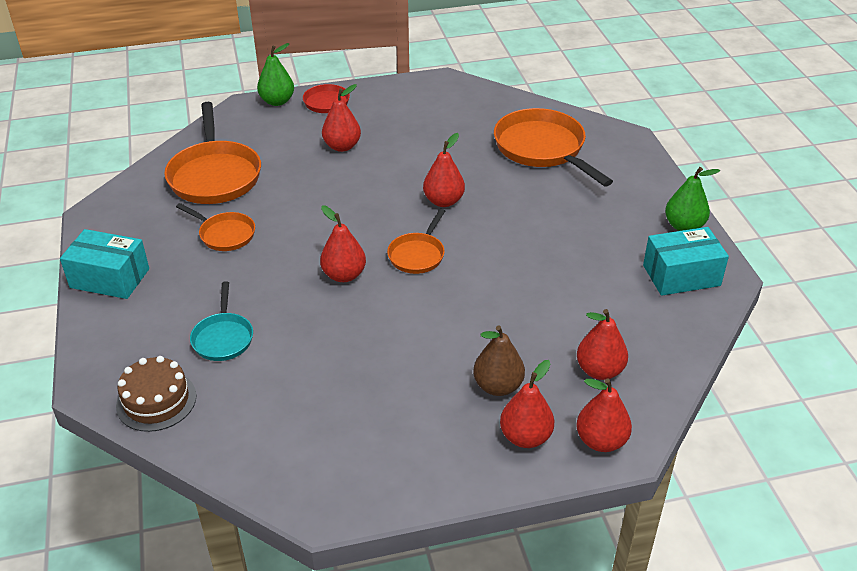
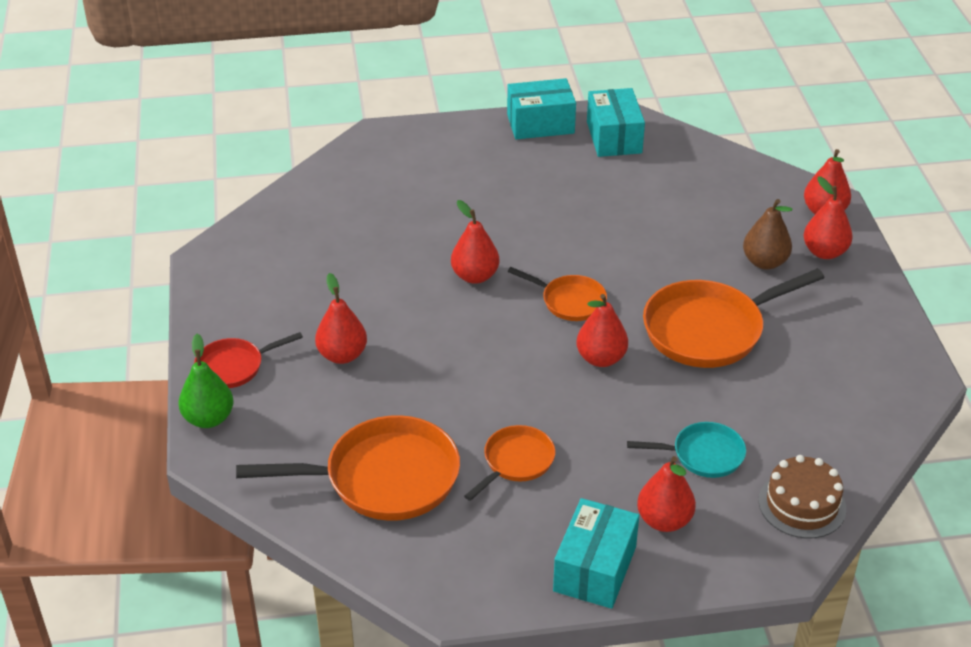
camera: 85 degrees left, 0 degrees up
(542, 149) = (386, 194): orange pan -> orange pan (709, 330)
(599, 370) = (741, 201): red pear -> red pear (664, 520)
(684, 226) = (540, 124): green pear -> turquoise box

